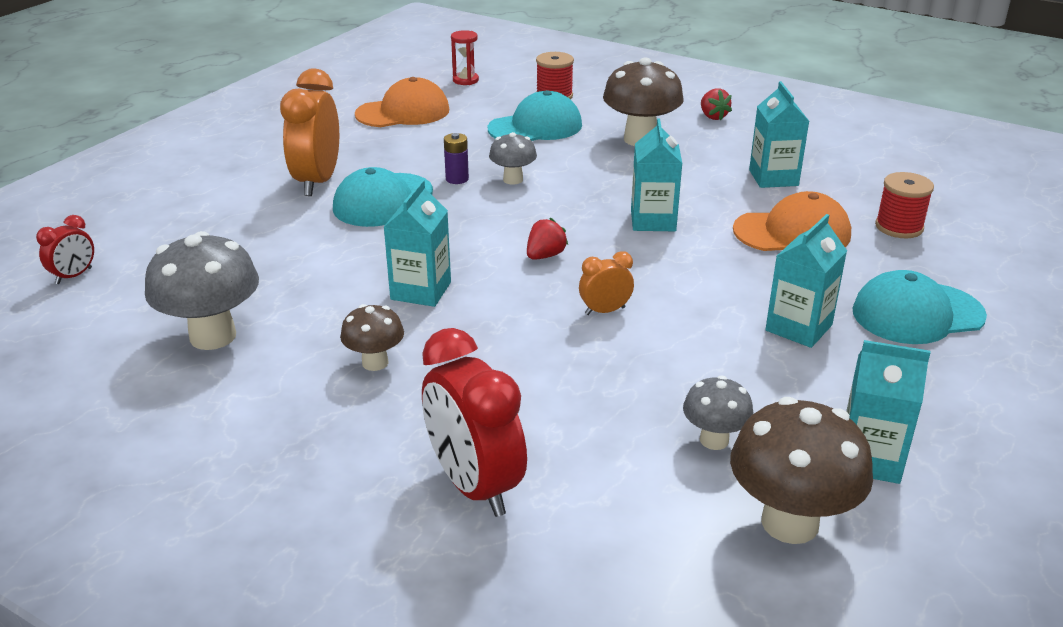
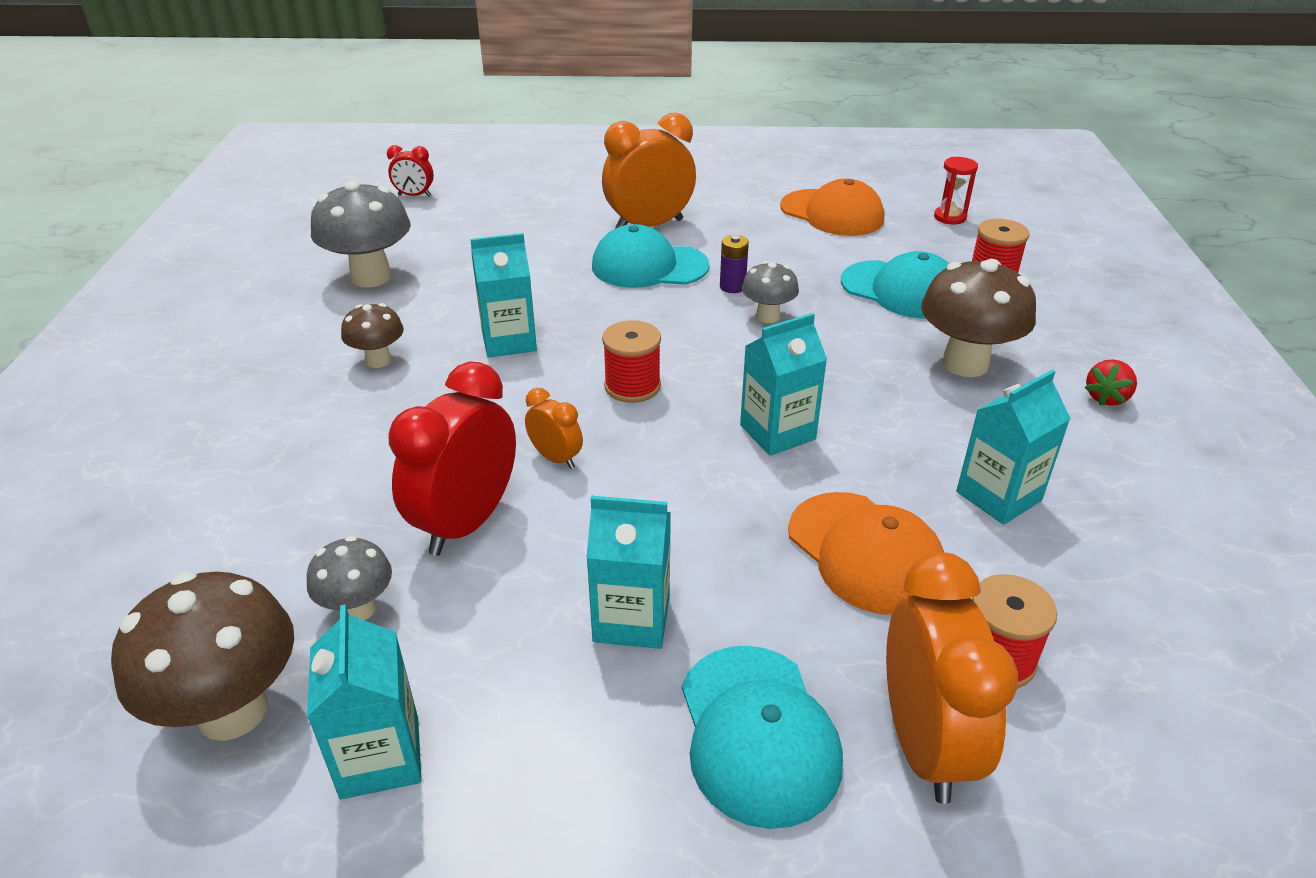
camera: 60 degrees right, 5 degrees up
(474, 486) = (223, 475): red clock -> red clock (466, 523)
(545, 256) = (632, 386): red strawberry -> red spool
(917, 314) = (758, 734): turquoise cap -> turquoise cap turned 150 degrees counterclockwise
(947, 268) = (924, 743): none -> orange clock

